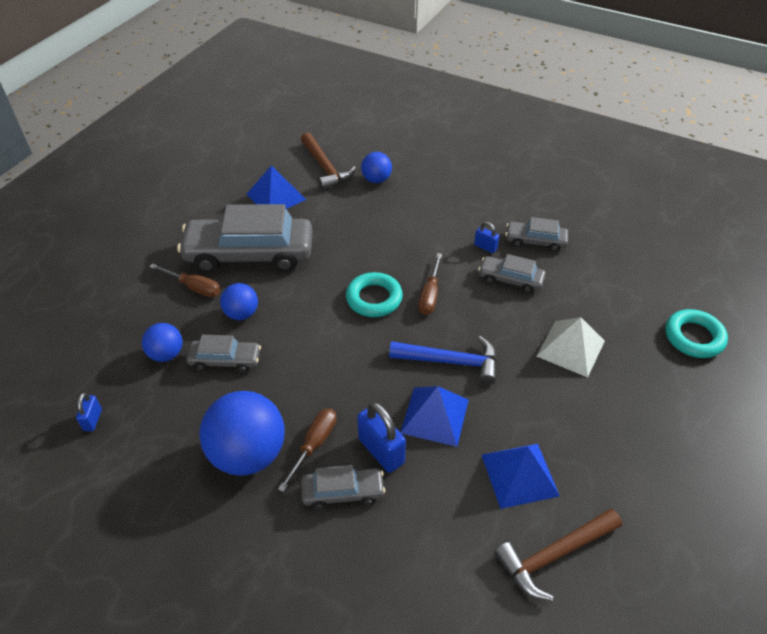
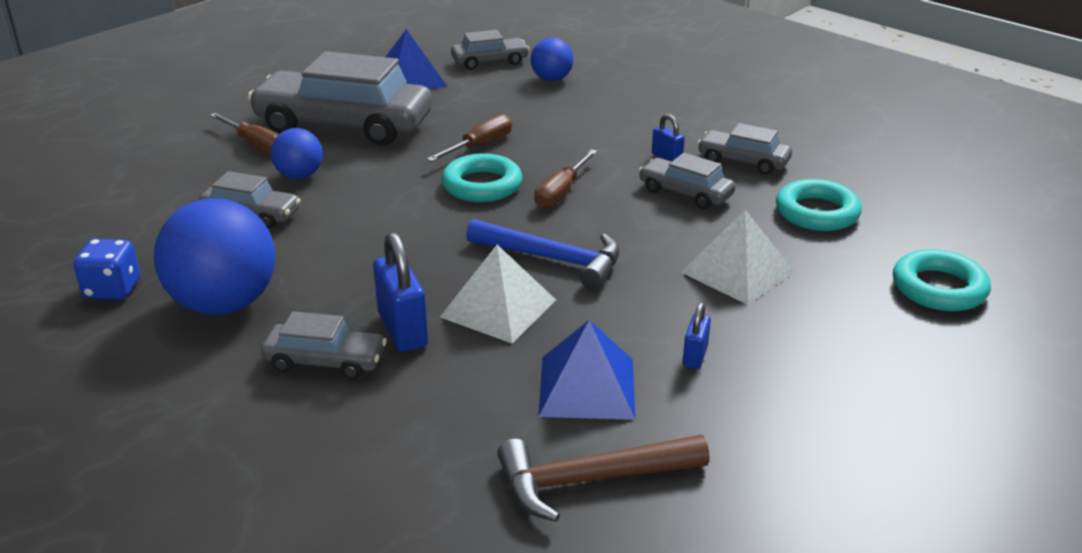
camera: 15 degrees right, 15 degrees down
(93, 420) = (55, 242): blue padlock -> blue padlock (695, 356)
(160, 458) = (112, 289): none -> blue dice
(166, 354) = (182, 198): blue ball -> none
(314, 445) = (316, 309): brown screwdriver -> brown screwdriver (480, 146)
(325, 168) = (490, 61): brown hammer -> grey car
(435, 416) = (498, 308): blue pyramid -> white pyramid
(598, 282) = (817, 212): none -> turquoise ring

